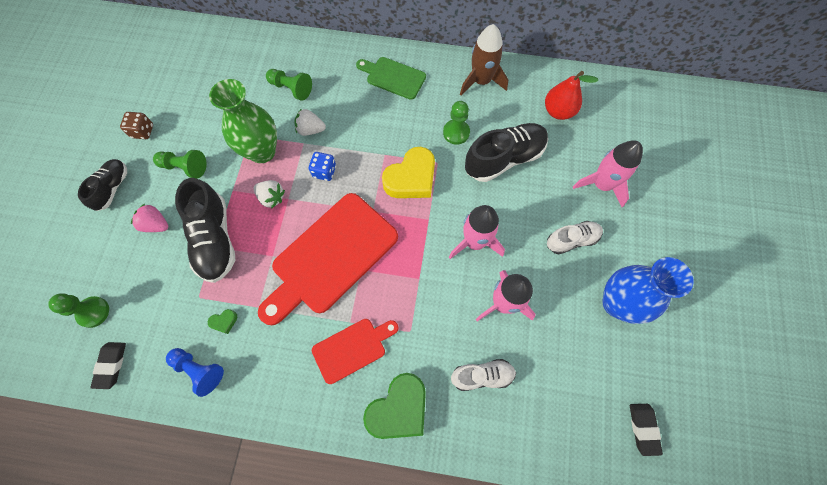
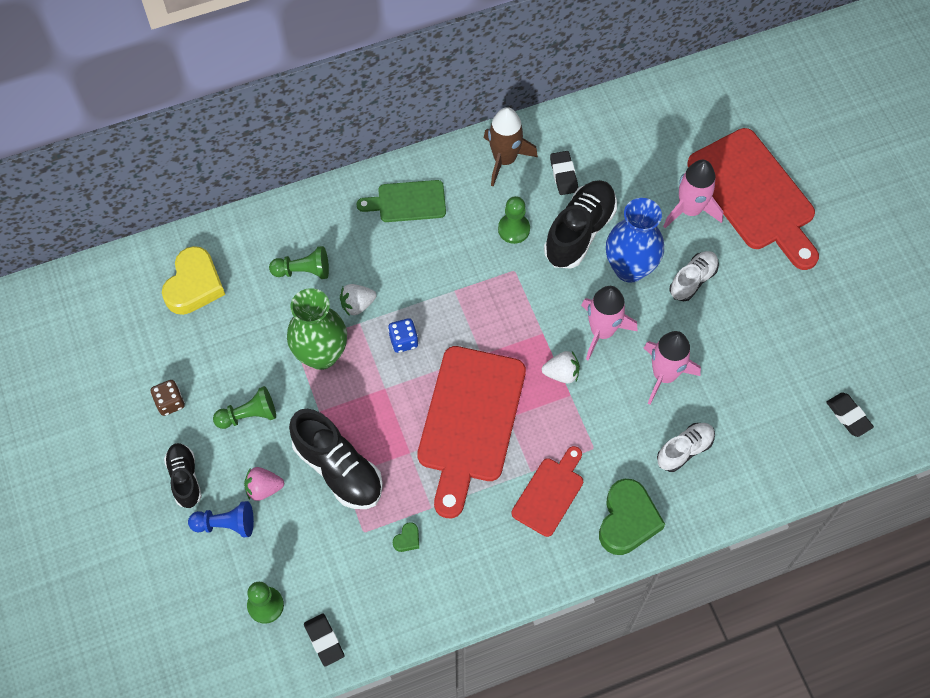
camera: 30 degrees left, 5 degrees down
(199, 370) = (415, 595): blue pawn -> blue pawn (226, 524)
(271, 198) = (367, 396): white strawberry -> white strawberry (561, 373)
(411, 178) = (498, 301): yellow heart -> yellow heart (194, 285)
(518, 112) = (563, 175): none -> black eraser
(558, 111) = (604, 153): red pear -> none
(617, 303) = (767, 318): blue vase -> blue vase (629, 268)
(662, 199) = (754, 195): none -> red cutting board

